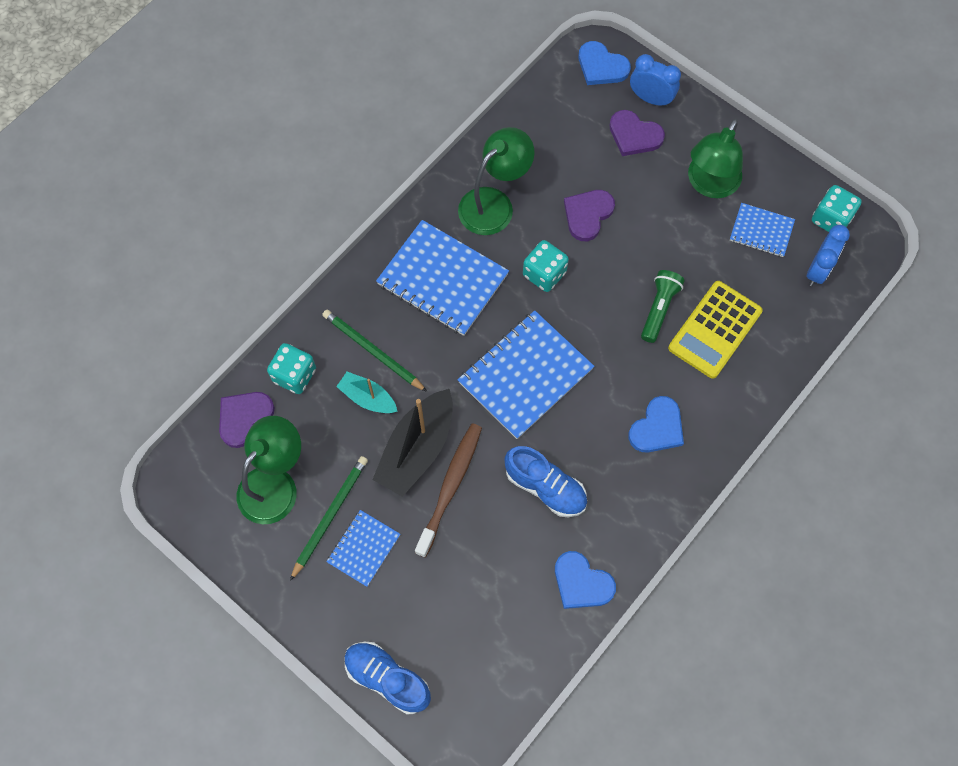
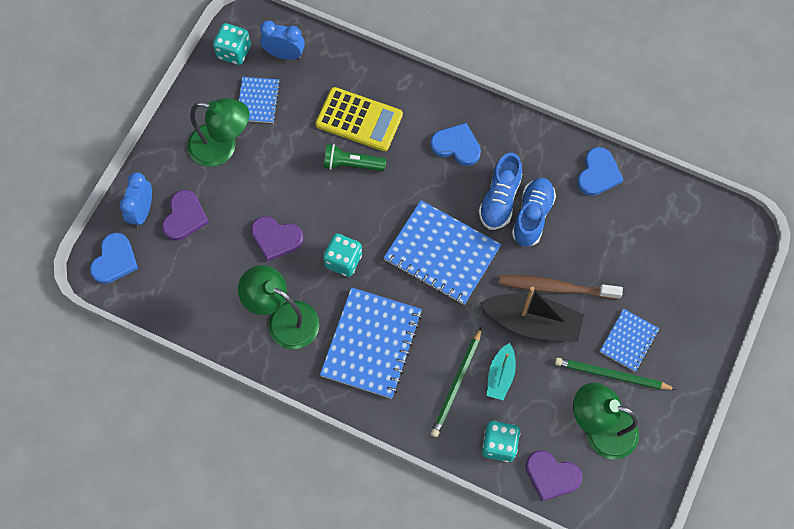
camera: 105 degrees left, 0 degrees up
(363, 548) = (629, 340): blue notebook -> blue notebook turned 75 degrees counterclockwise
(387, 679) = (720, 293): blue shoe -> blue shoe (500, 199)

